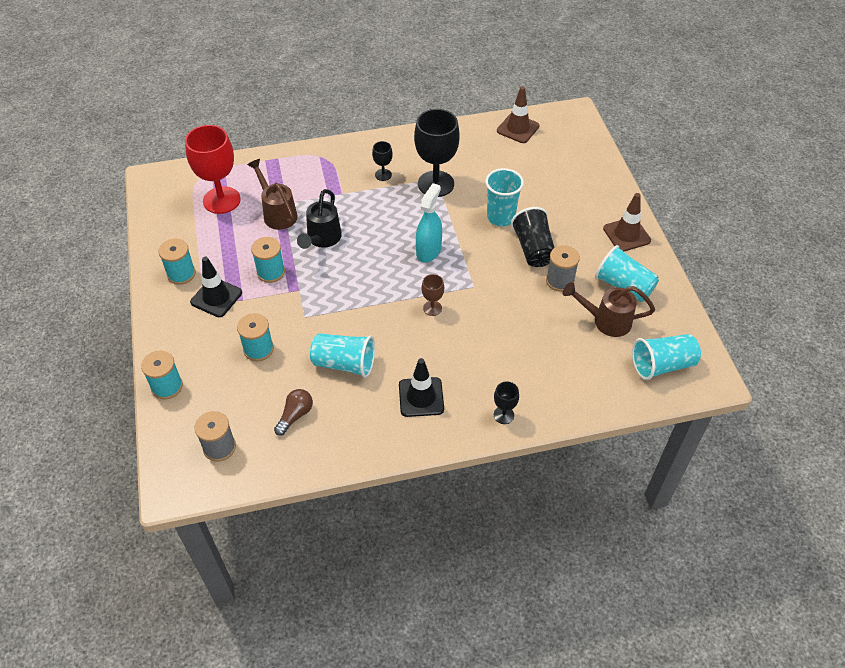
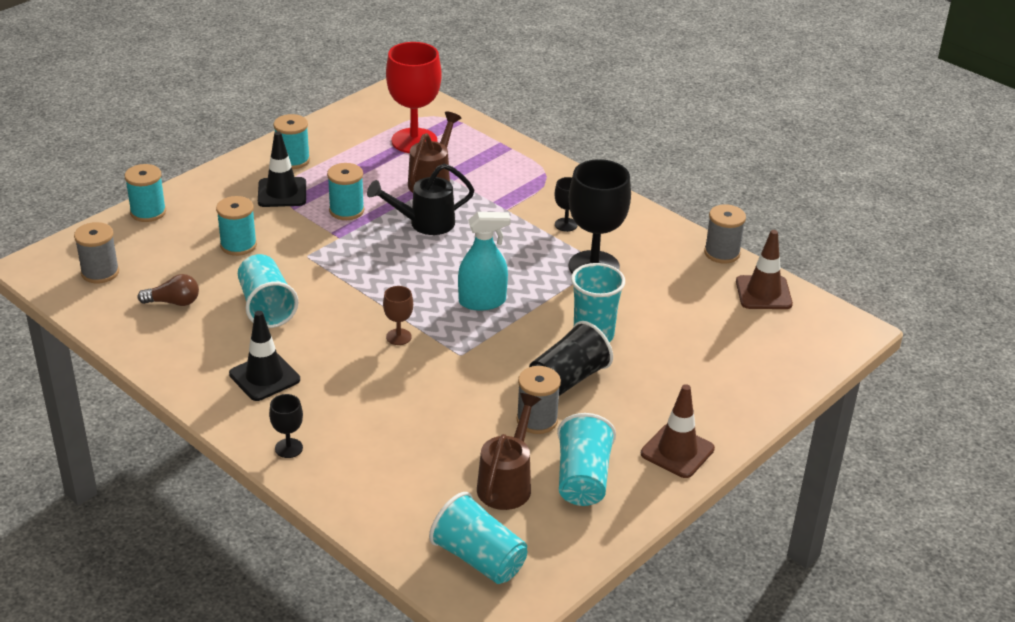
camera: 55 degrees right, 15 degrees down
(468, 125) = (722, 253): none -> grey spool
(605, 321) = (507, 482): brown watering can -> brown watering can turned 45 degrees clockwise

